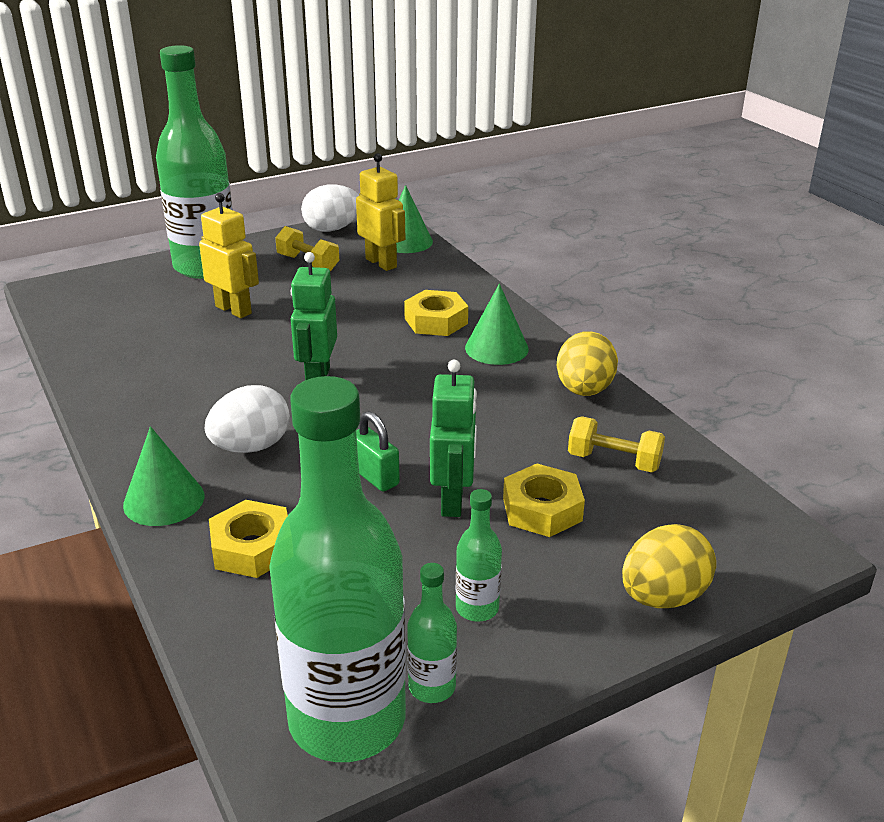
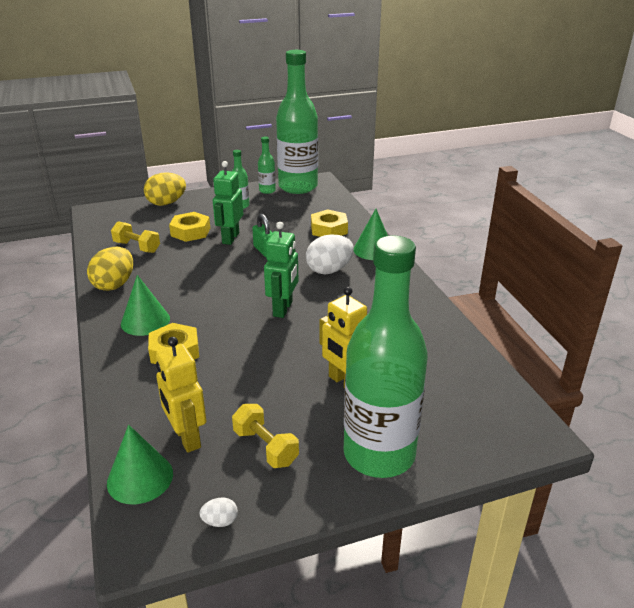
camera: 170 degrees left, 0 degrees up
(332, 229) = (220, 521): white egg -> white egg, size x0.46

